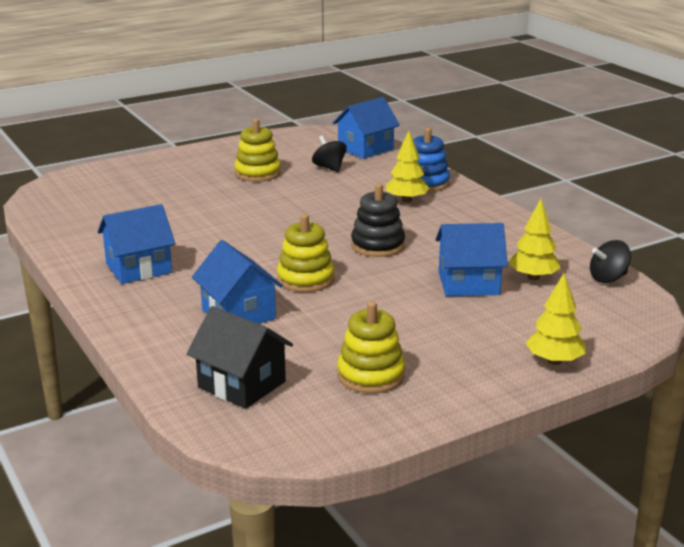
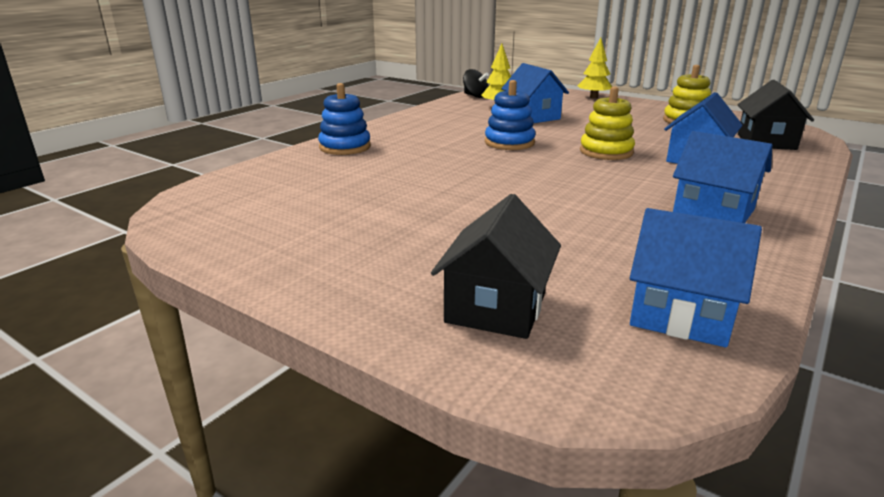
camera: 115 degrees left, 0 degrees up
(129, 180) = (496, 307): none -> black house
(257, 173) = (379, 220): yellow stacking toy -> none
(329, 168) = (328, 188): black spinning top -> none
(365, 149) = (244, 183): blue house -> blue house (680, 314)
(377, 245) = (509, 143): black stacking toy -> blue stacking toy
(406, 200) = (397, 147): yellow tree -> none

